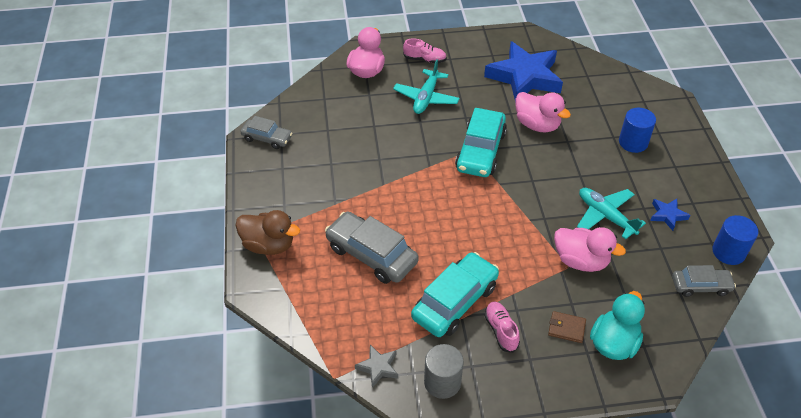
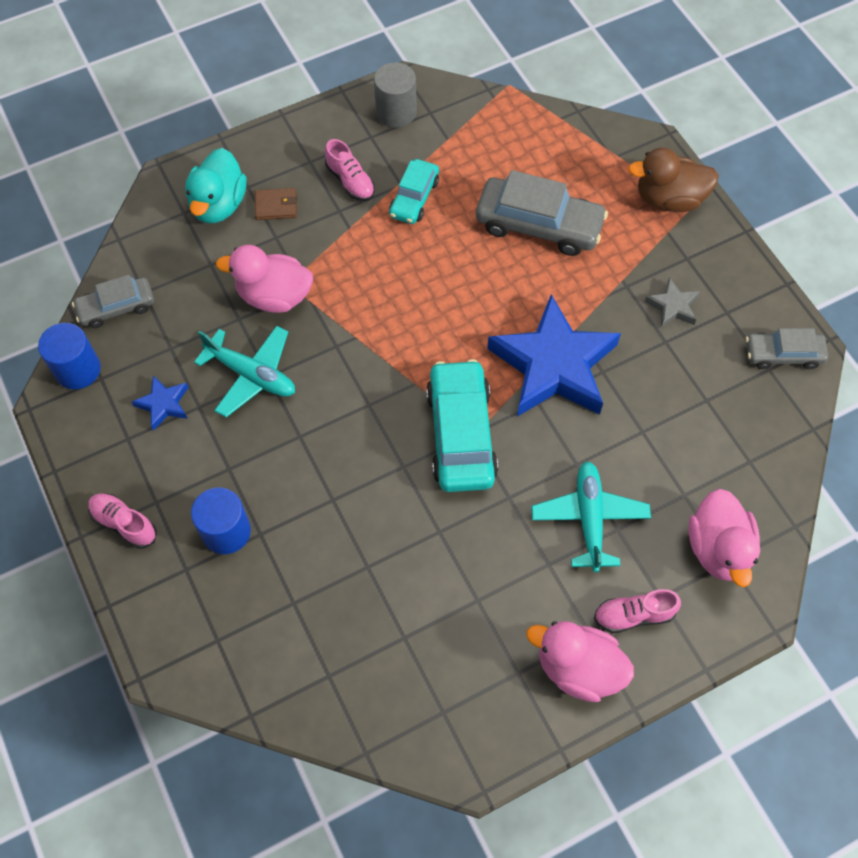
camera: 160 degrees right, 15 degrees up
(378, 367) = (468, 106): grey star -> grey star (672, 306)
(455, 302) = (414, 198): turquoise car -> turquoise car, size x0.59
(524, 77) = (440, 630): blue star -> blue star (553, 365)
(537, 125) = (388, 518): pink duck -> pink duck (578, 668)
(695, 161) = (124, 524): none -> pink shoe

